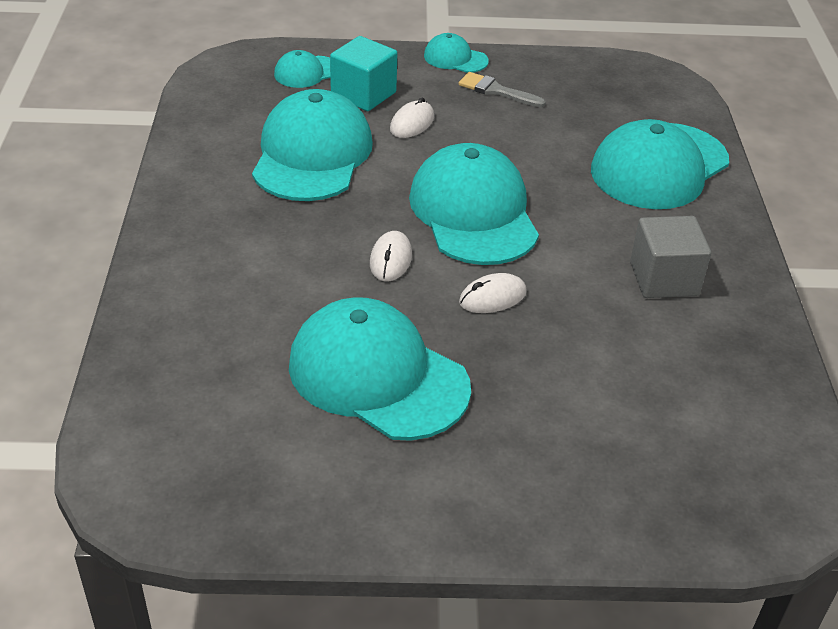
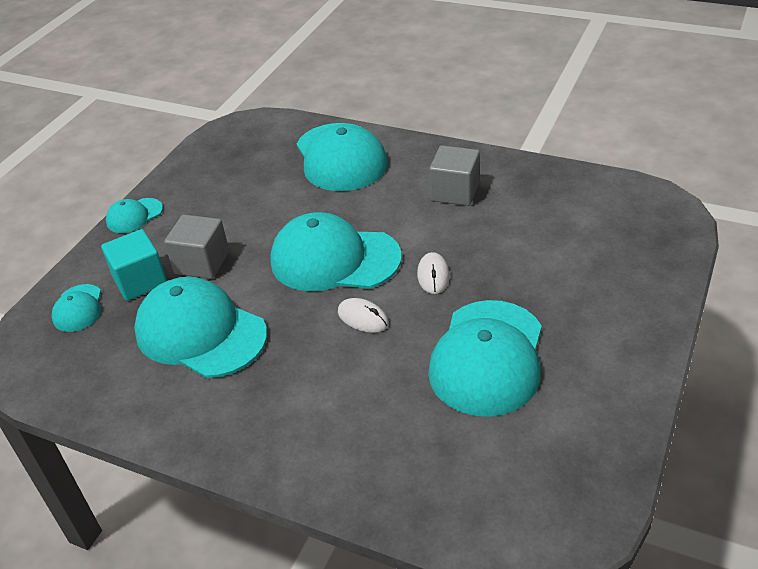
camera: 60 degrees left, 0 degrees up
(377, 376) = (487, 357): turquoise cap -> turquoise cap turned 45 degrees counterclockwise
(412, 123) = (202, 263): white mouse -> grey cube
(496, 91) = (195, 206): grey brush -> none

